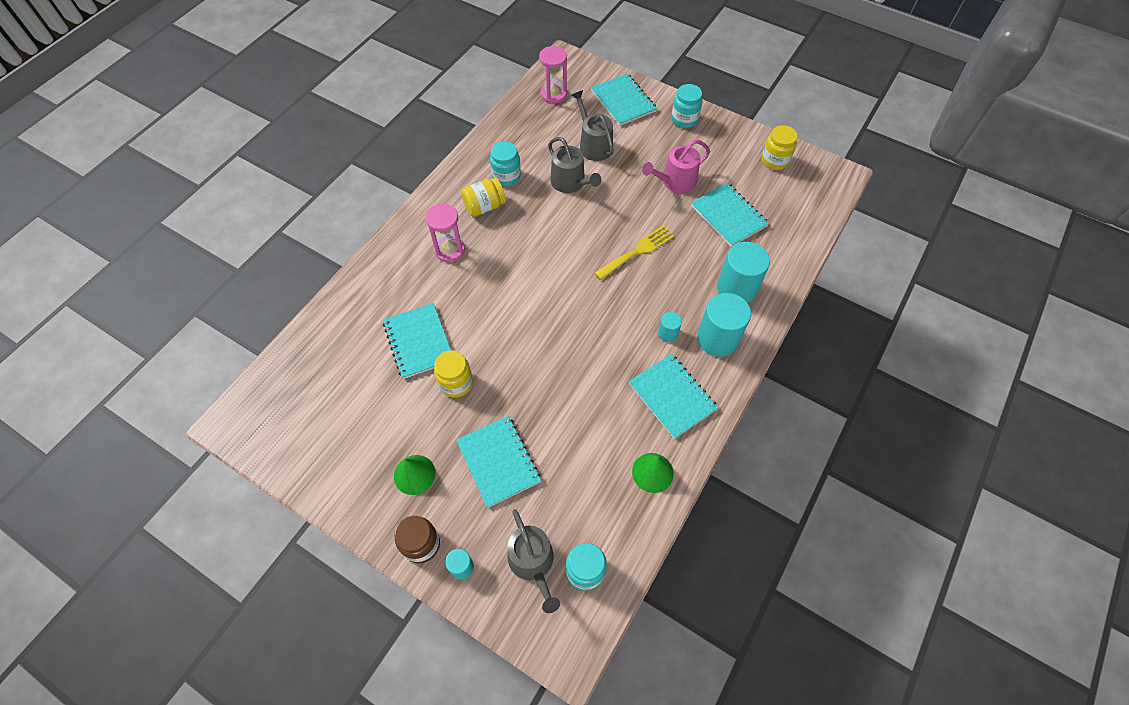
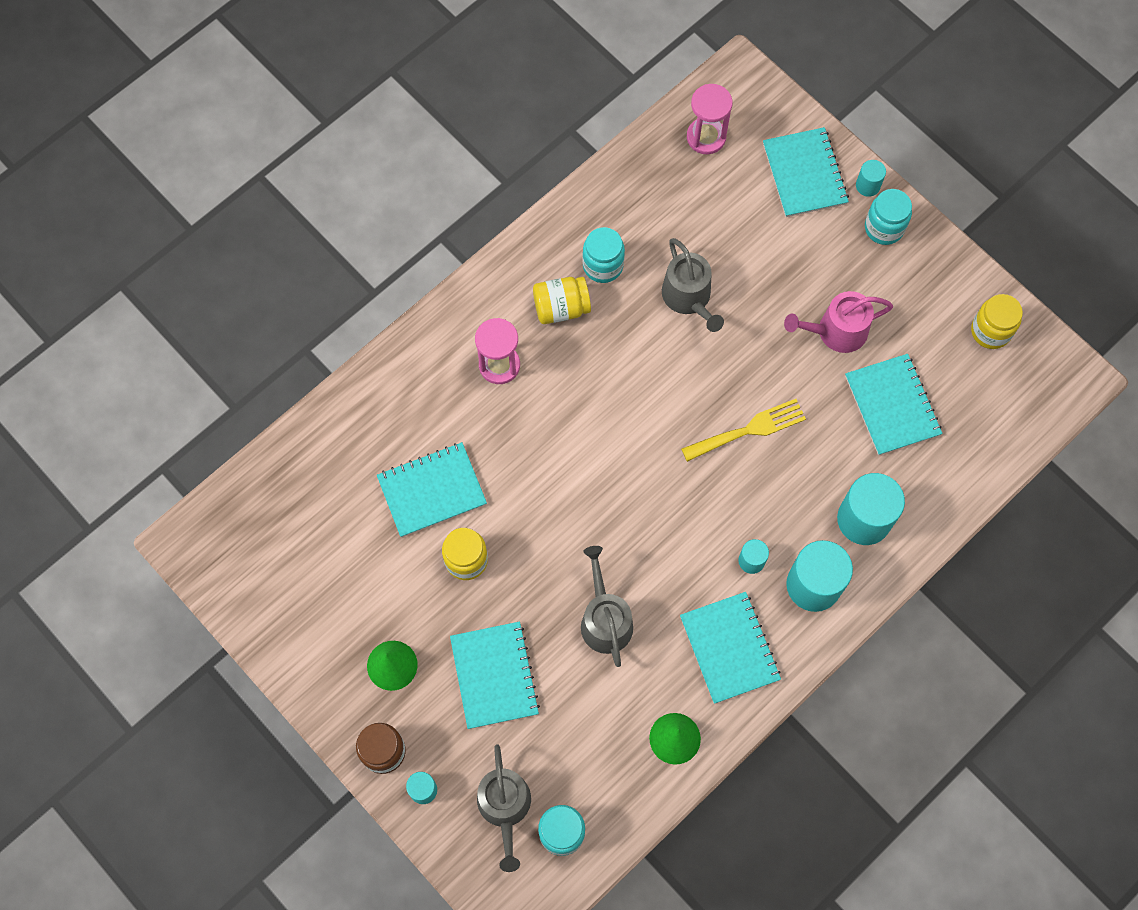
camera: 15 degrees right, 10 degrees up
(418, 341) = (432, 490): turquoise notebook -> turquoise notebook turned 75 degrees clockwise
(593, 145) = (739, 241): grey watering can -> grey watering can (605, 620)
(665, 99) = (867, 185): none -> turquoise cylinder

